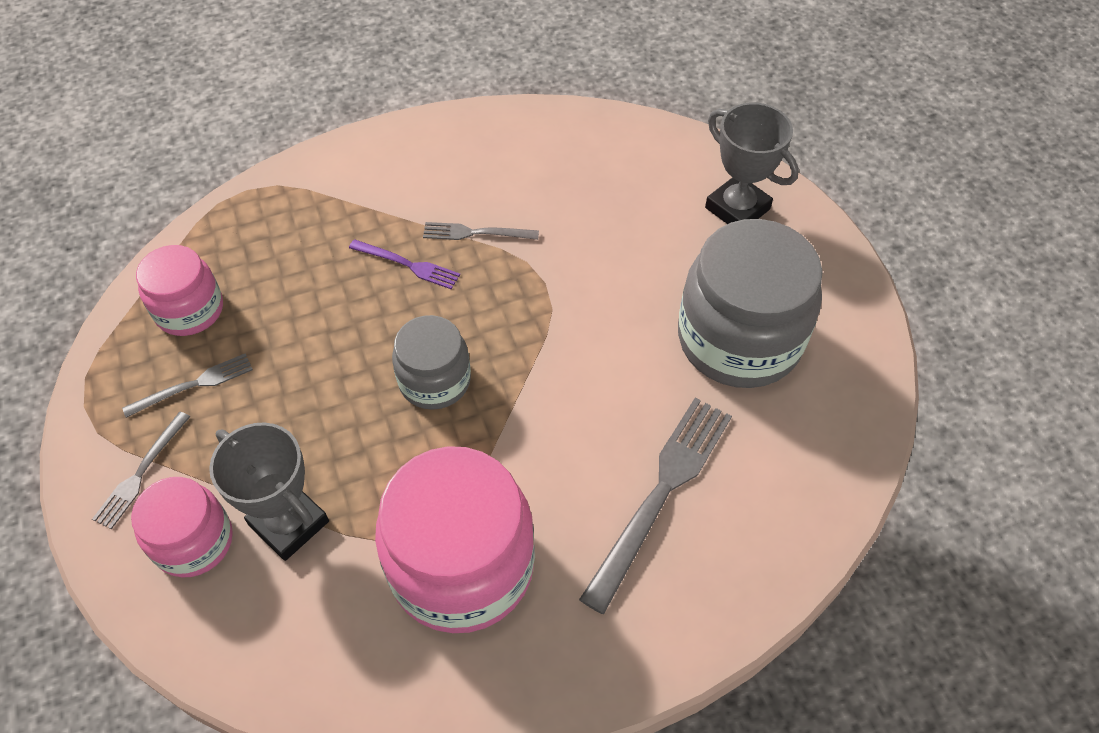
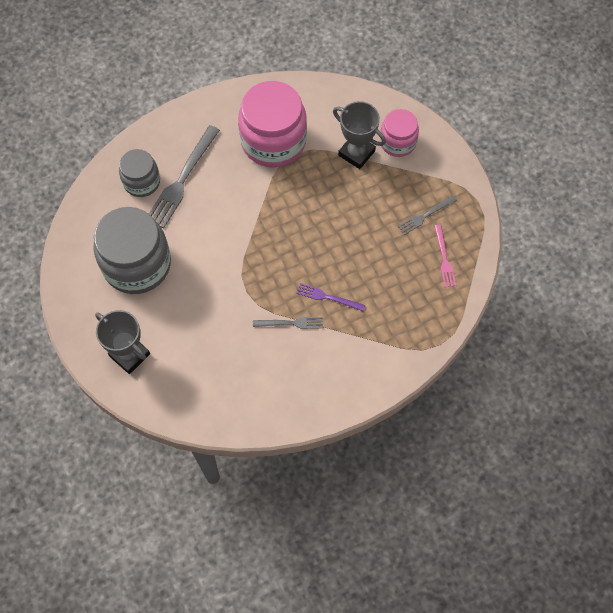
camera: 175 degrees right, 10 degrees up
(141, 472) = (434, 170): grey fork -> none
(189, 310) = (444, 258): pink jar -> pink fork
(434, 380) = (300, 227): grey jar -> grey jar (141, 182)

